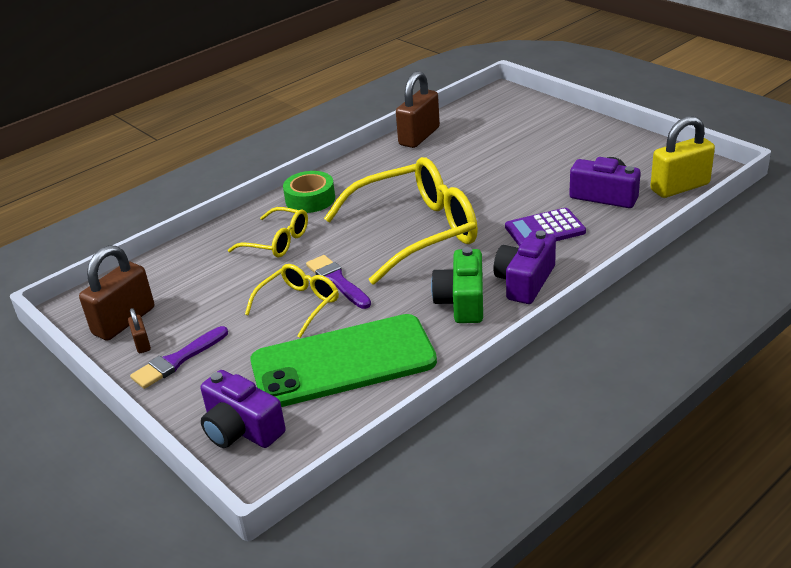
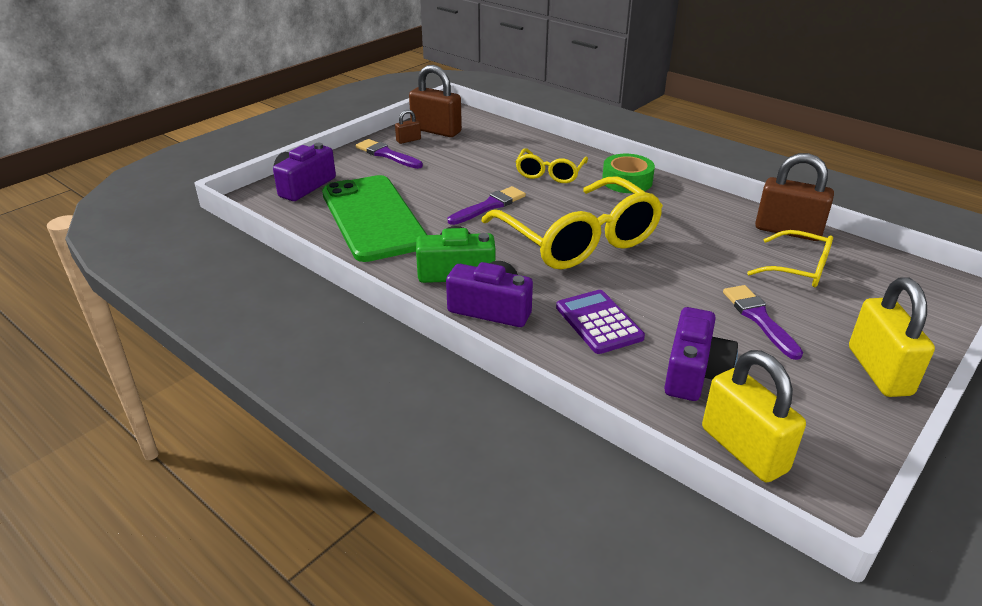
camera: 80 degrees right, 0 degrees up
(299, 305) = (453, 192): yellow glasses -> yellow glasses (798, 269)
(540, 164) = (759, 319): none -> purple brush
(596, 133) = (879, 371): none -> yellow padlock

